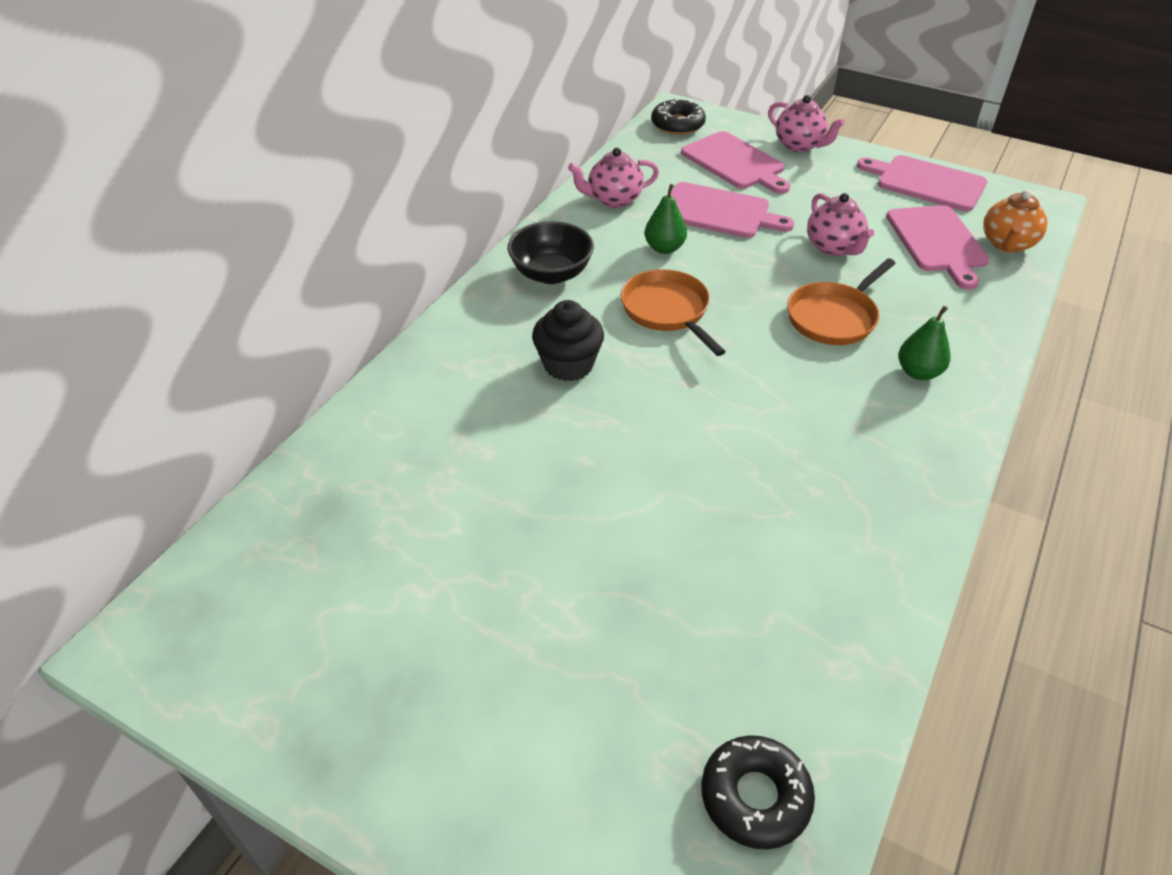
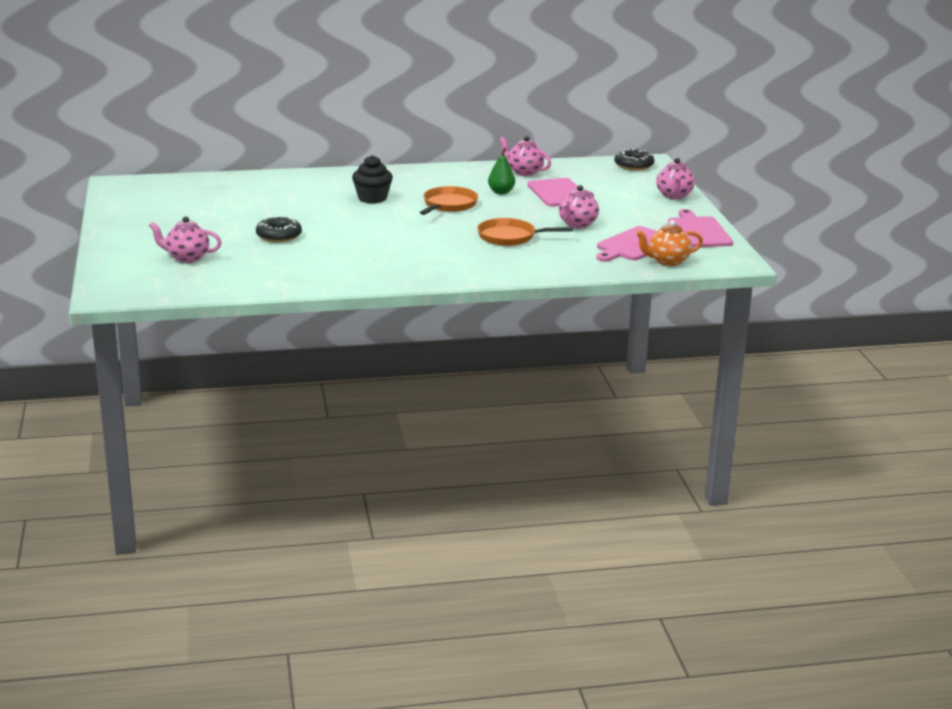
camera: 50 degrees right, 20 degrees down
(551, 274) = (434, 177): black bowl -> none
(625, 733) = (187, 258): none -> pink teapot
(735, 162) = (620, 186): pink cutting board -> none
(755, 797) = (189, 282): black donut -> black donut (279, 236)
(918, 372) = (496, 262): green pear -> none

